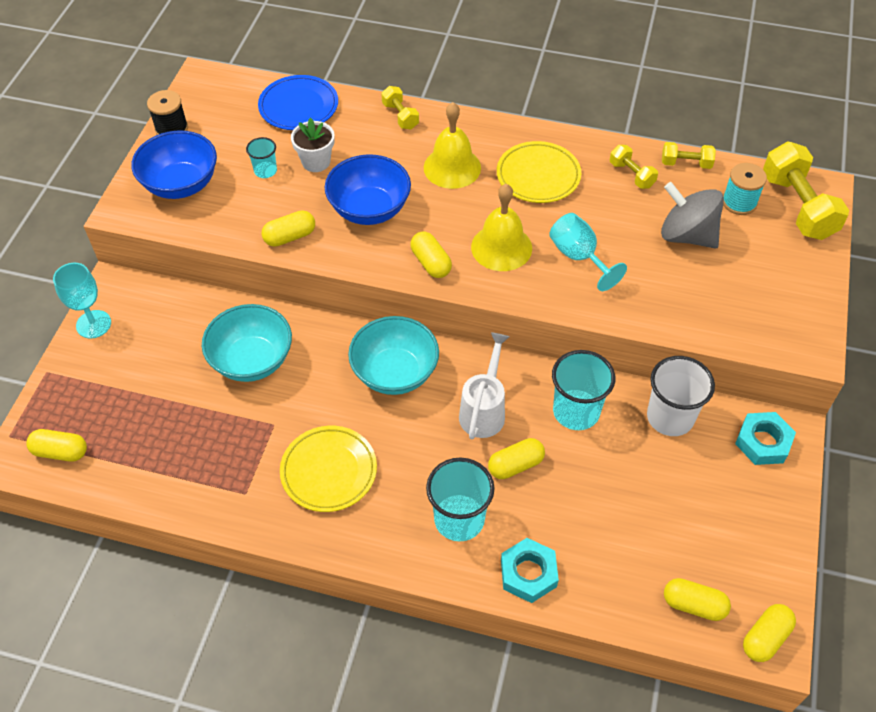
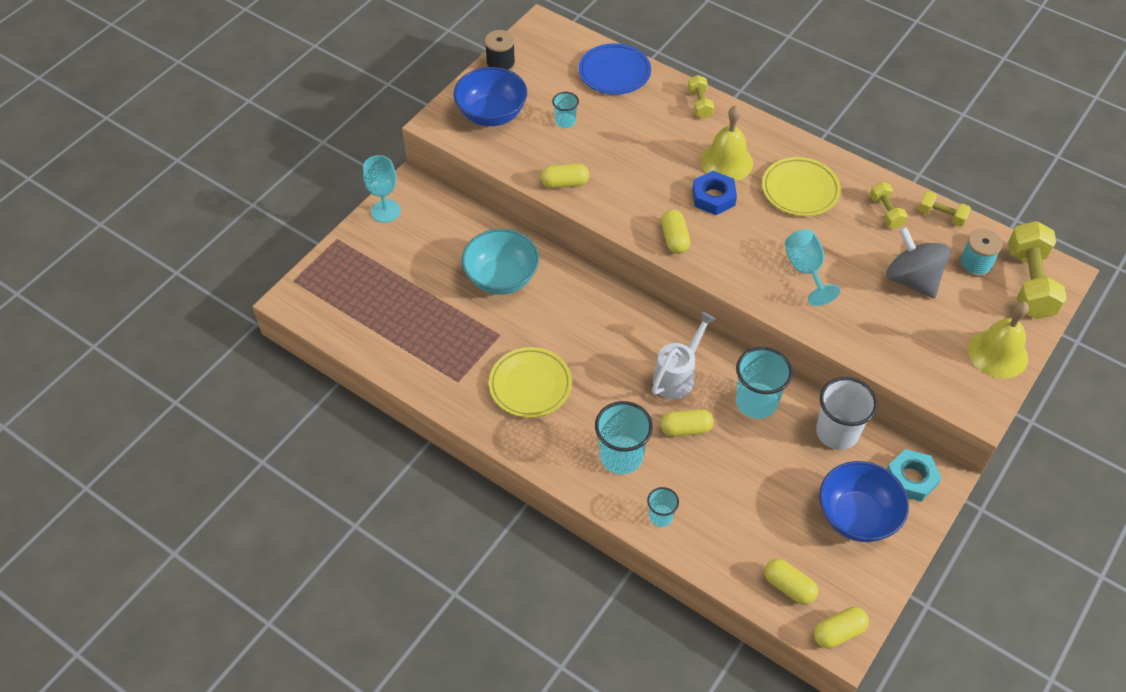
camera: 20 degrees right, 0 degrees up
(61, 452) = (327, 305): yellow capsule -> none
(316, 162) = (611, 125): white flower pot -> none
(369, 209) = (640, 178): blue bowl -> blue bowl (856, 516)
(395, 373) = (615, 323): turquoise bowl -> none
(454, 207) = (713, 197): none -> blue nut
(501, 247) = (741, 243): yellow bell -> yellow bell (998, 353)
(528, 573) = (660, 516): turquoise nut -> turquoise cup

